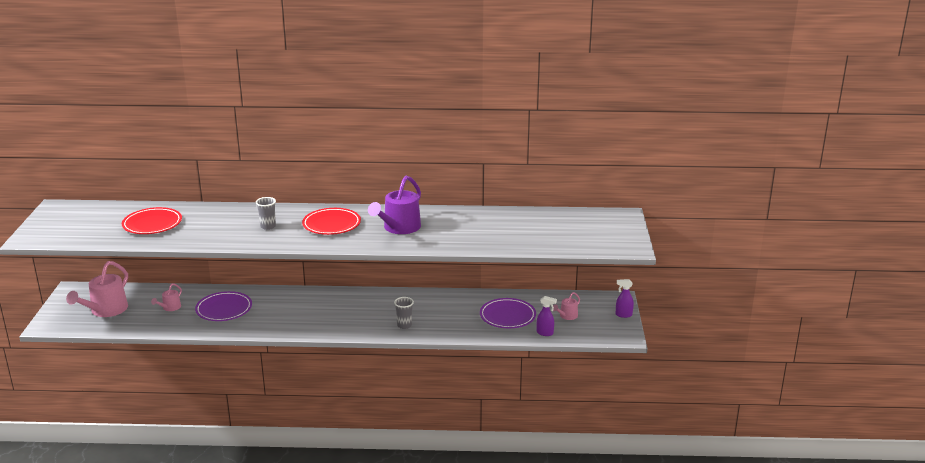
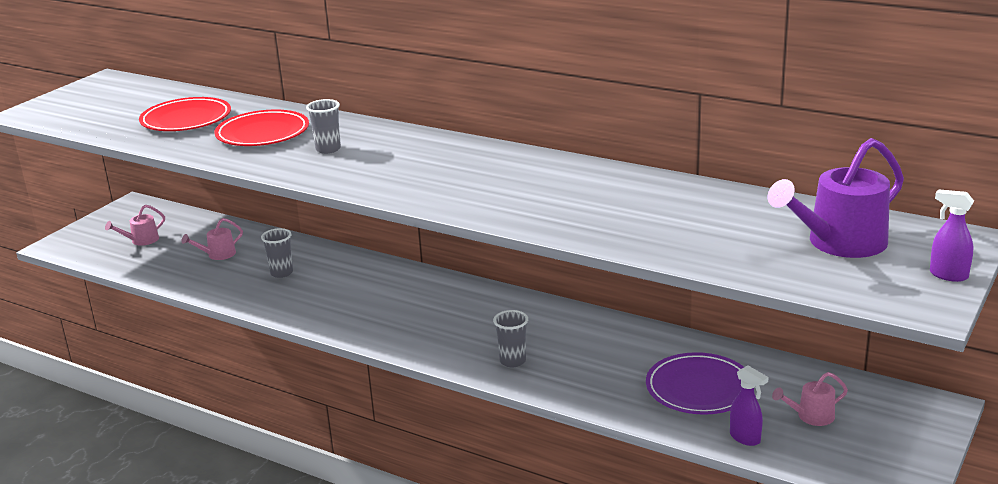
camera: 30 degrees right, 0 degrees up
(106, 310) = (141, 240): pink watering can -> pink watering can, size x0.50
(224, 309) = (281, 273): purple plate -> grey cup
(331, 224) = (421, 162): red plate -> red plate (263, 133)
(399, 228) = (518, 186): purple watering can -> purple watering can (839, 243)
(623, 315) = (928, 442): purple spray bottle -> purple spray bottle (948, 275)

